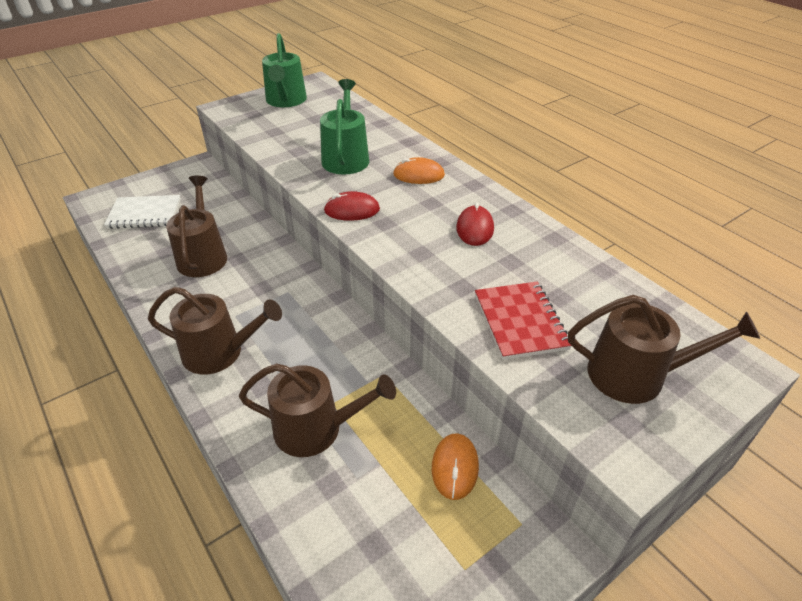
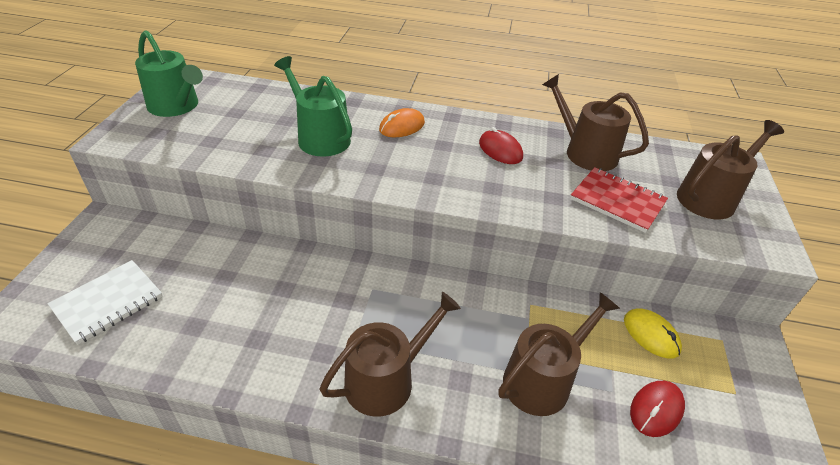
camera: 45 degrees left, 0 degrees up
(203, 256) = (243, 306): brown watering can -> brown watering can (585, 152)
(352, 210) = (393, 180): red mouse -> red mouse (656, 409)
(454, 467) = (651, 335): orange mouse -> yellow mouse

